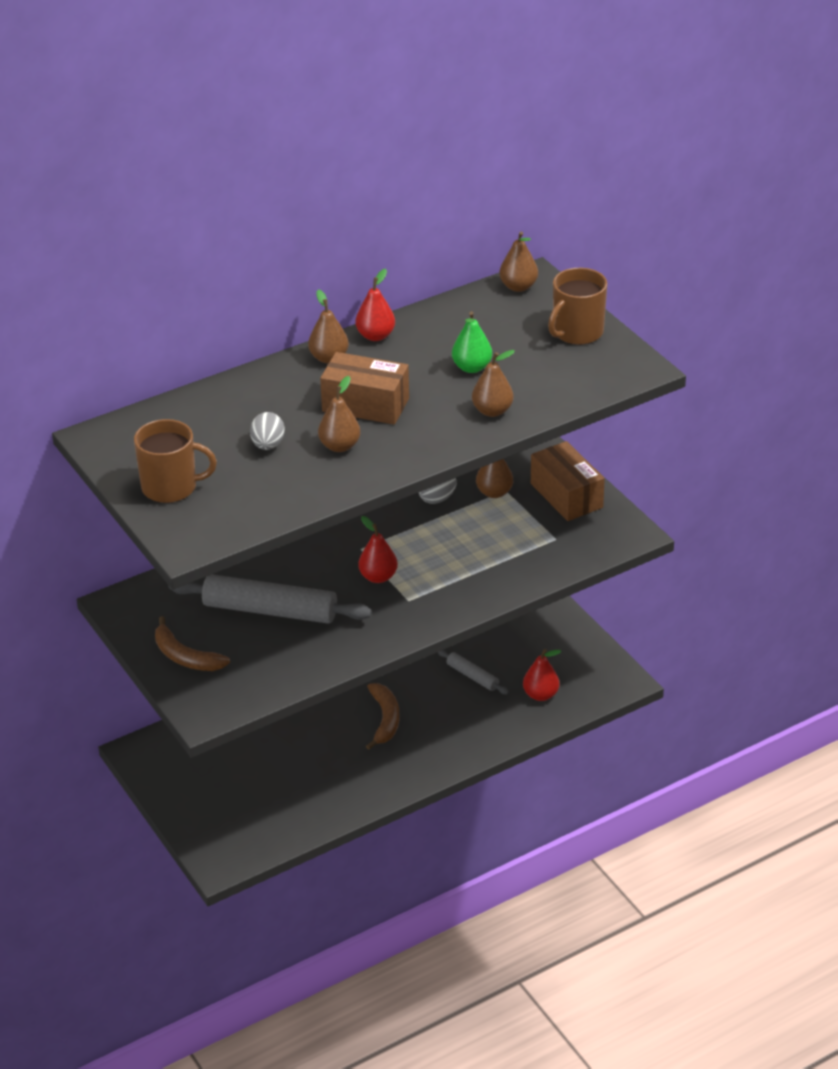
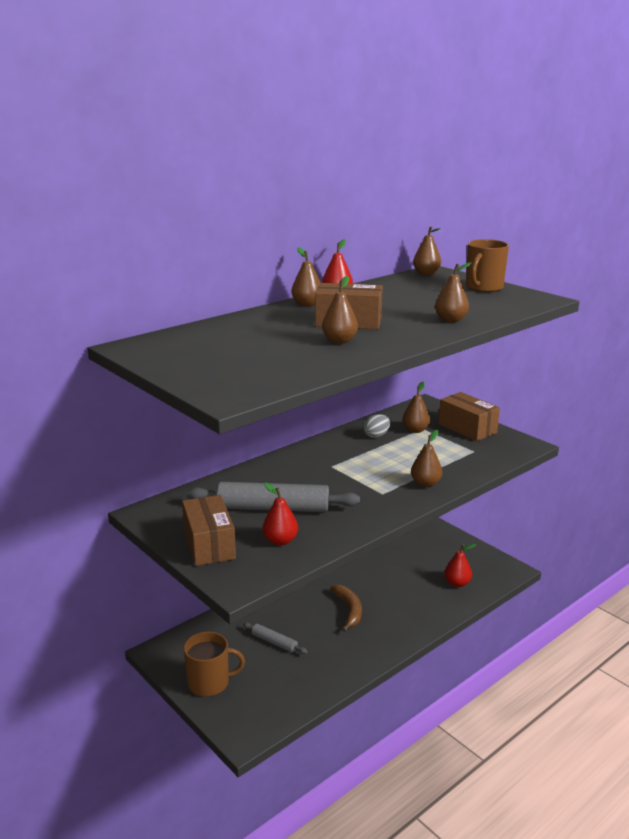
camera: 10 degrees left, 15 degrees down
(171, 487) = (201, 368): brown mug -> brown mug (209, 683)
(185, 657) = (209, 544): brown banana -> brown box
(268, 445) = (278, 343): grey egg -> none
(378, 577) = (352, 481): red pear -> red pear (280, 541)
(468, 589) = (425, 483): none -> brown pear
(472, 367) = (419, 303): green pear -> none
(472, 676) = (403, 576): grey rolling pin -> grey rolling pin (274, 642)

